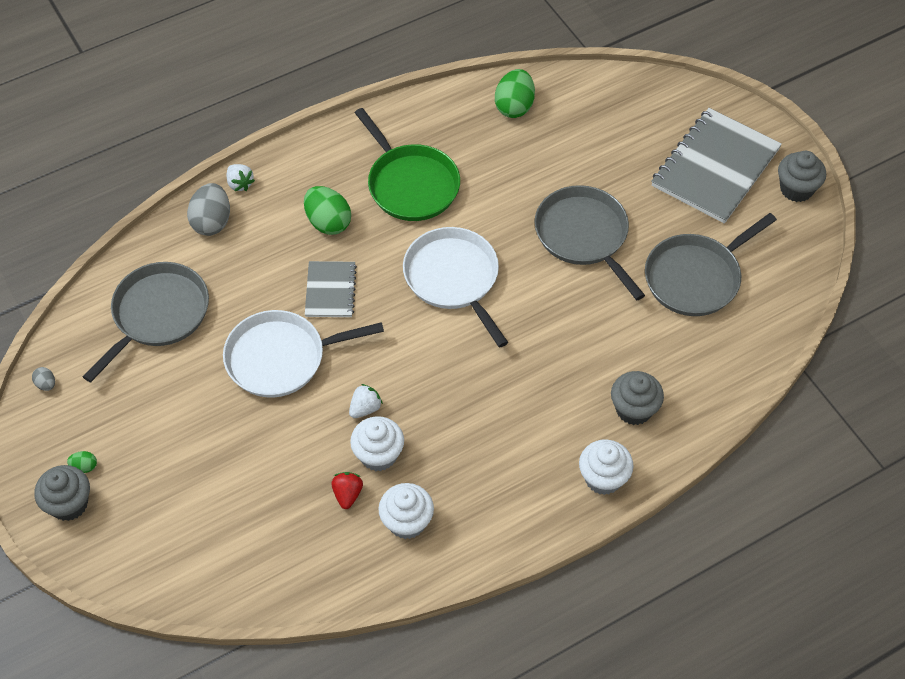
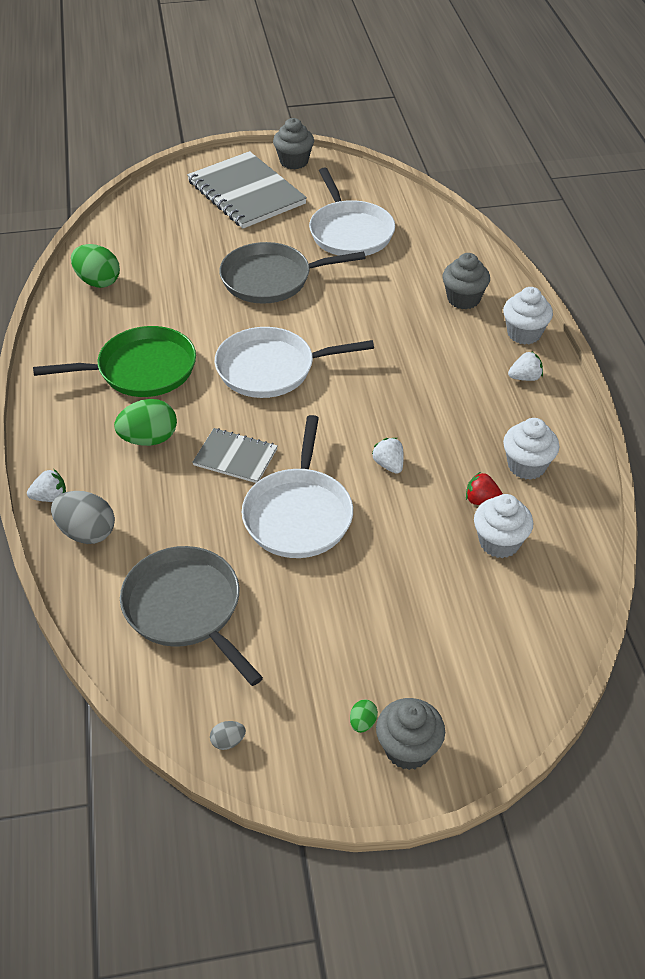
camera: 70 degrees left, 10 degrees down
(378, 455) = (446, 468): white cupcake -> white cupcake (499, 542)
(533, 494) = (525, 377): none -> white strawberry
(696, 277) = (350, 232): grey pan -> white pan

